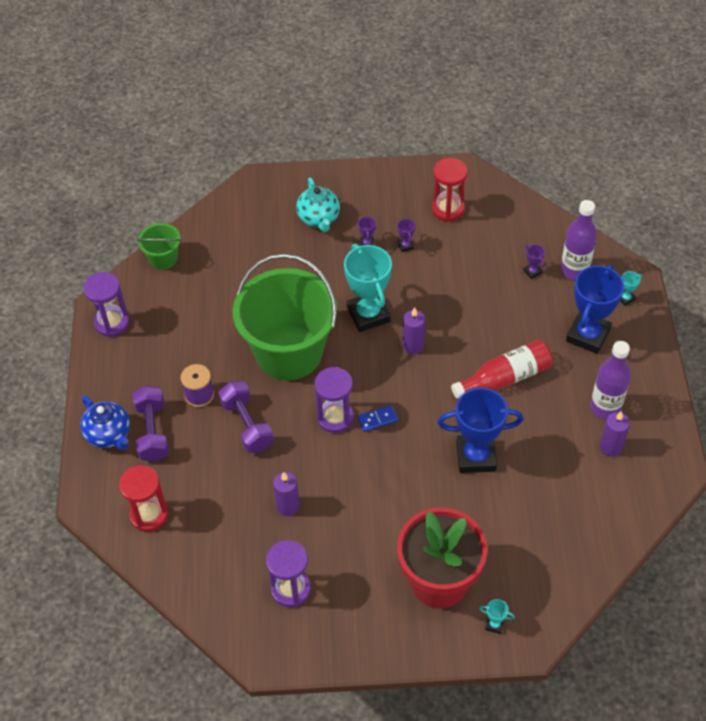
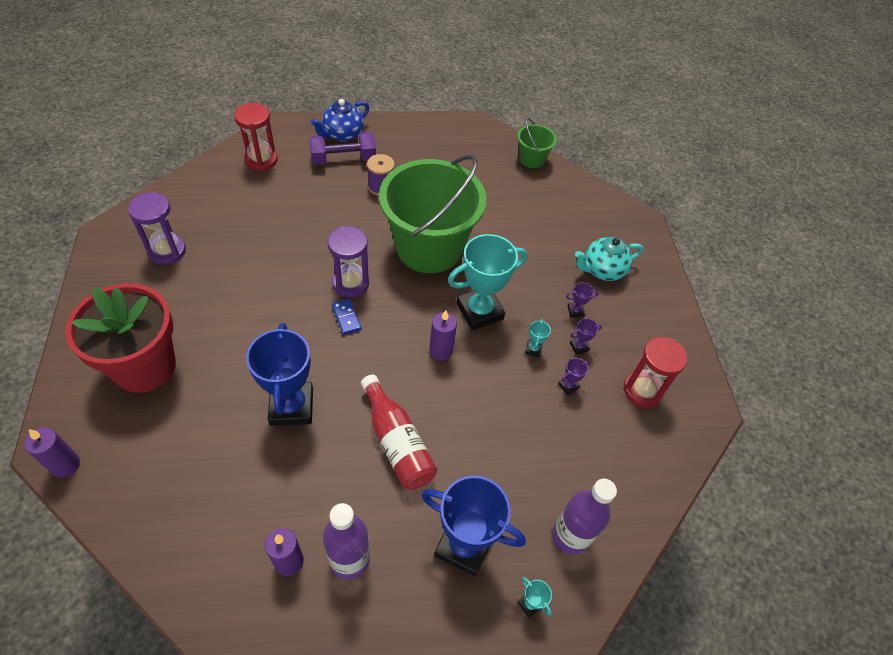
camera: 80 degrees right, 0 degrees up
(112, 323) = (457, 131): purple hourglass -> none
(247, 425) = (346, 219): purple dumbbell -> none
(288, 506) = (254, 248): purple candle -> purple candle (66, 465)
(494, 624) = (81, 416): turquoise trophy -> turquoise trophy (533, 349)
(532, 272) = (560, 482): purple trophy -> purple trophy (568, 386)

